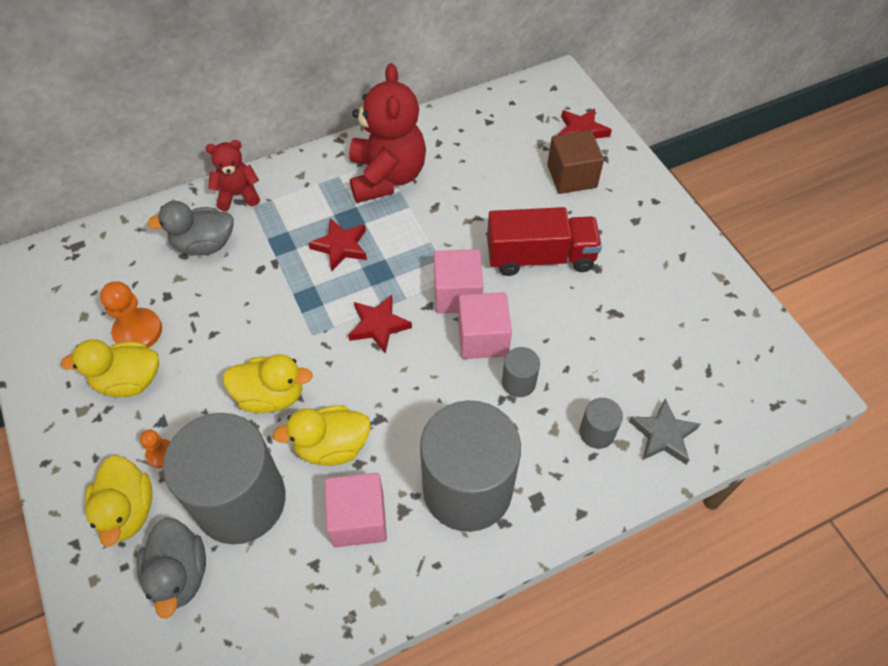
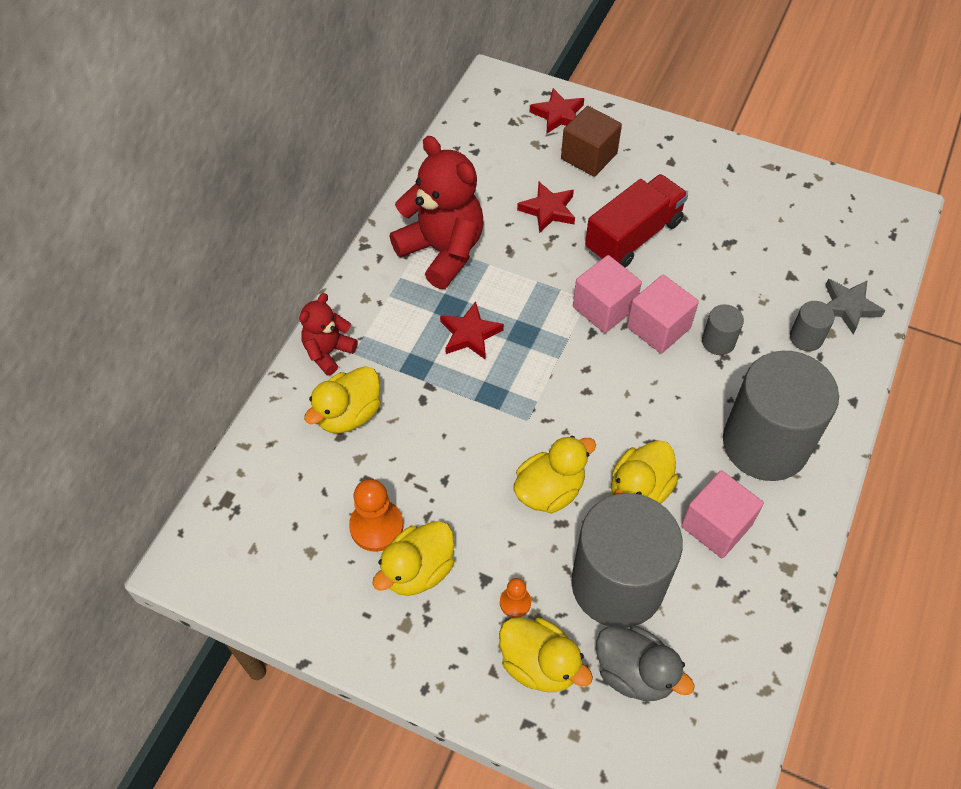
camera: 40 degrees left, 0 degrees up
(204, 244) = (348, 414): grey duck -> yellow duck
(378, 325) = (571, 375): red star -> red star (548, 210)

